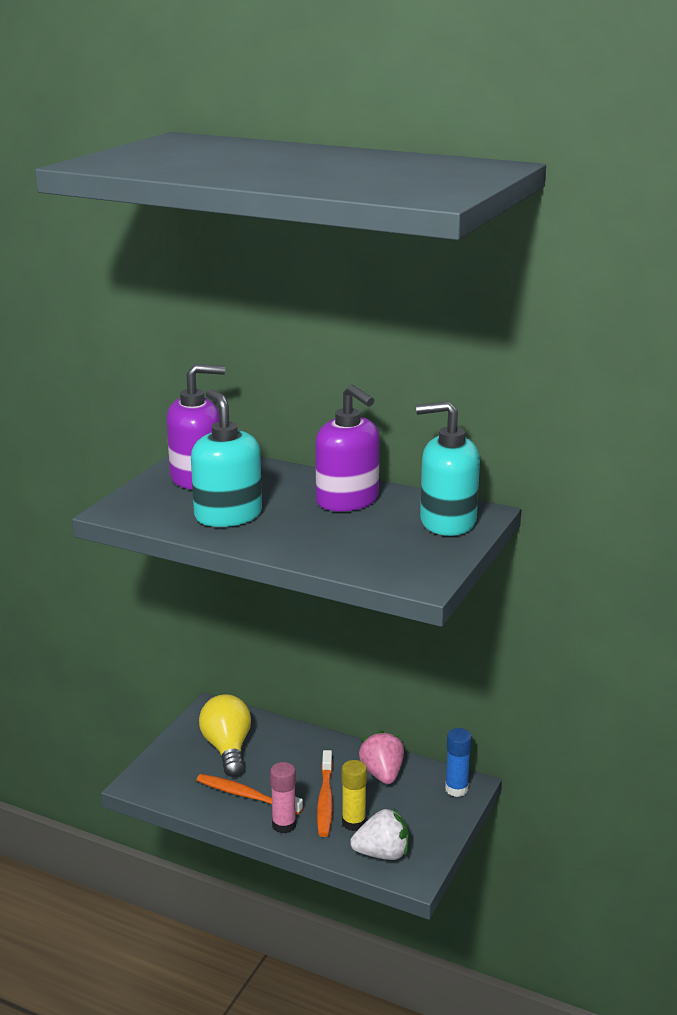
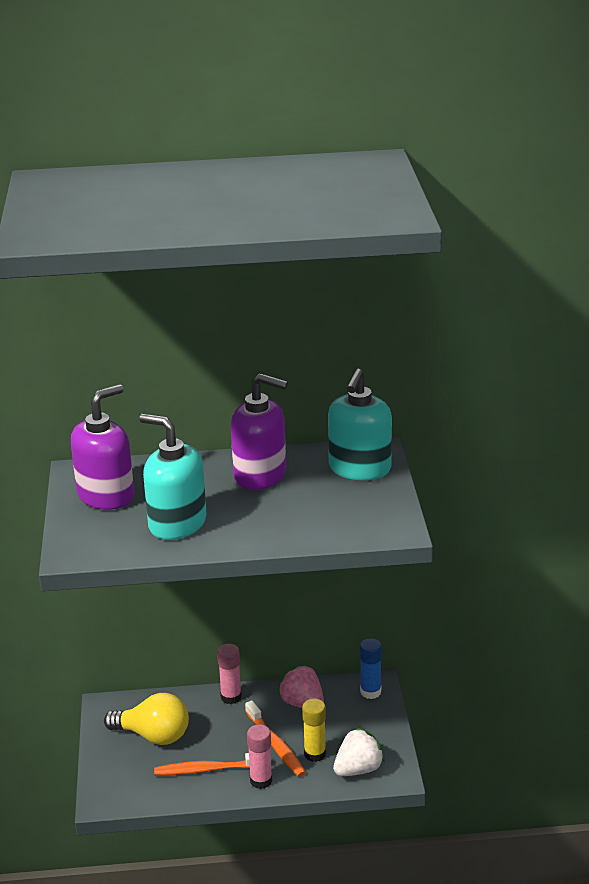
camera: 30 degrees left, 5 degrees up
(227, 748) = (153, 735): yellow light bulb -> yellow light bulb turned 150 degrees clockwise
(323, 743) = (231, 697): none -> pink glue stick
(447, 522) = (359, 469): turquoise soap dispenser -> turquoise soap dispenser turned 45 degrees counterclockwise

